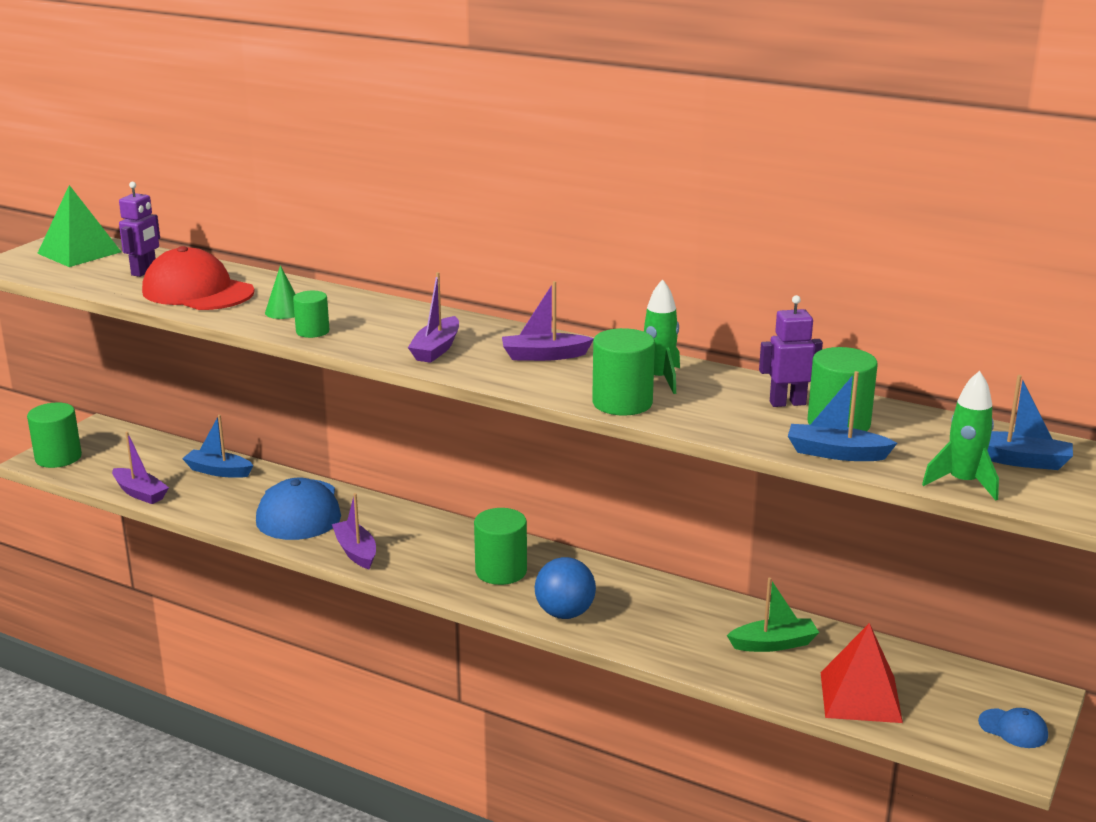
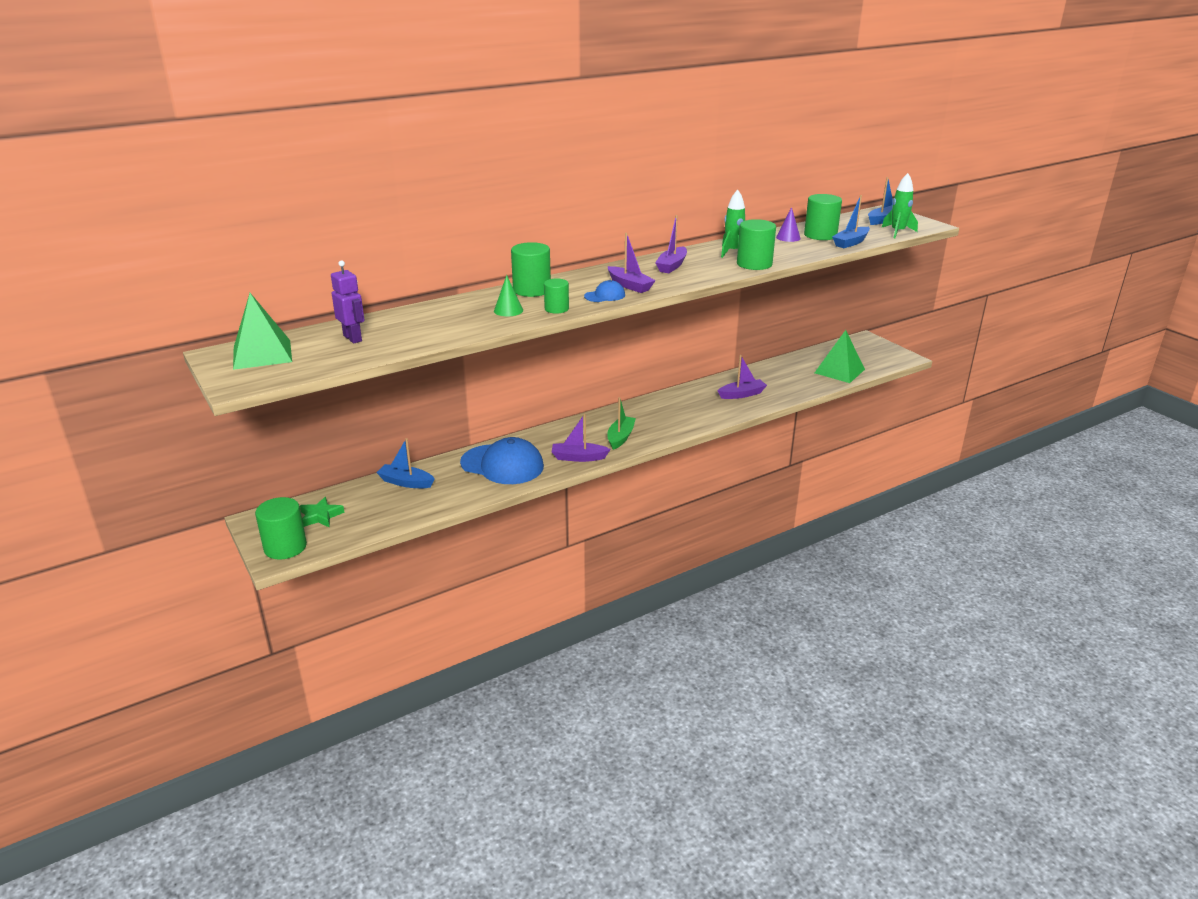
camera: 60 degrees left, 5 degrees up
(123, 453) = (320, 516): none -> green star
(140, 493) = (398, 520): purple boat -> purple boat (742, 394)
(198, 291) = (427, 328): red cap -> none
(218, 471) = (406, 482): blue boat -> blue boat turned 60 degrees clockwise
(501, 571) = (648, 420): green cylinder -> green cylinder (532, 290)
(565, 613) = (709, 415): blue ball -> none
(773, 644) = (782, 375): green boat -> green boat (620, 437)
(787, 403) = (788, 237): purple robot -> purple cone
(860, 697) = (839, 371): red pyramid -> green pyramid
(1013, 729) = (884, 351): blue cap -> blue cap (605, 296)

